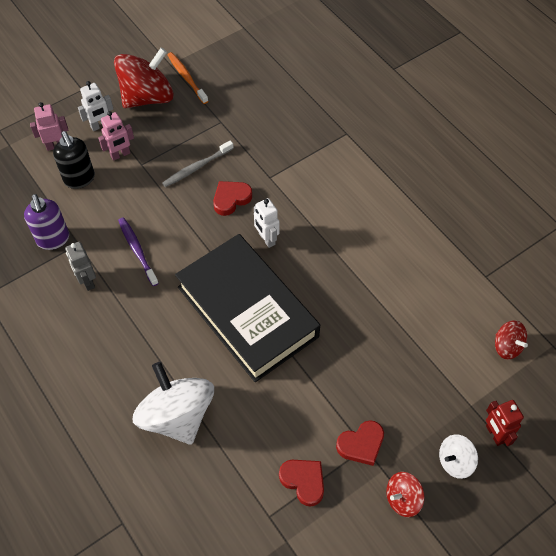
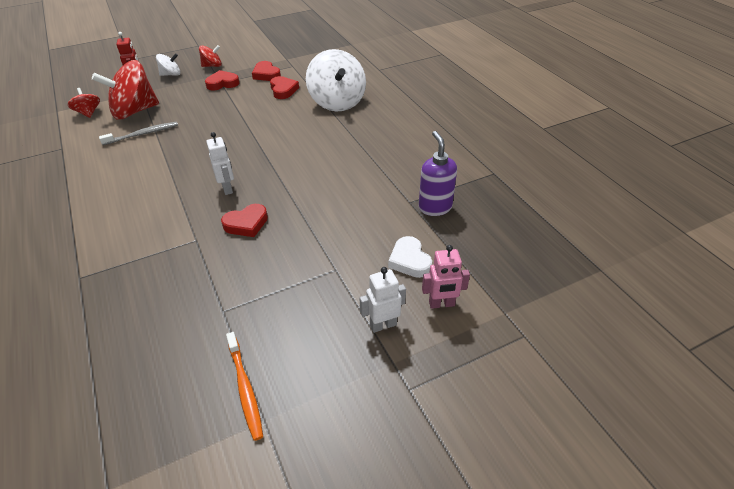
camera: 170 degrees left, 15 degrees down
(79, 179) = (409, 260): black soap dispenser -> white heart
(87, 281) = (400, 174): grey robot -> none
(120, 154) = (359, 283): pink robot -> none
(137, 250) = (352, 191): purple toothbrush -> none
(147, 97) = (311, 361): red spinning top -> red spinning top (134, 111)
(196, 168) = (272, 258): grey toothbrush -> grey toothbrush (143, 134)
(247, 312) = (267, 145): black book -> none
(262, 437) = (283, 90): none -> red heart

